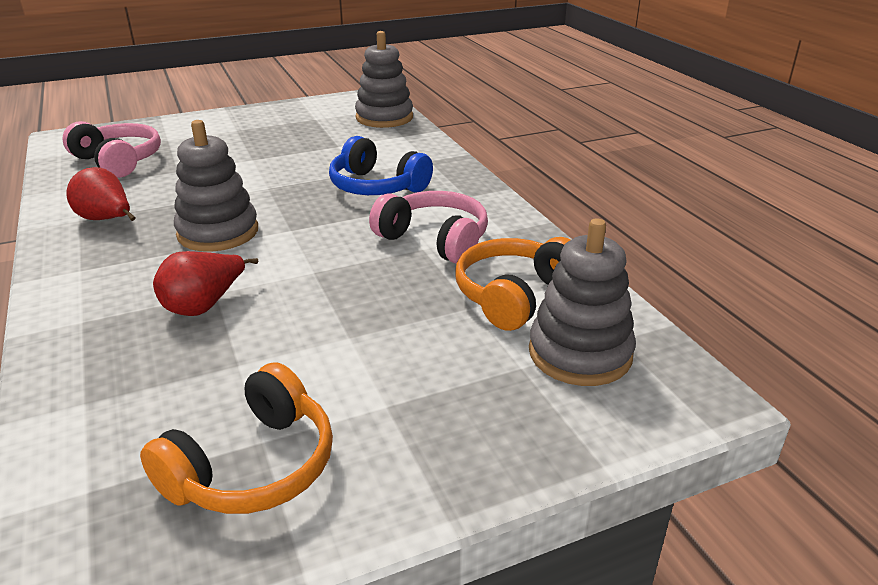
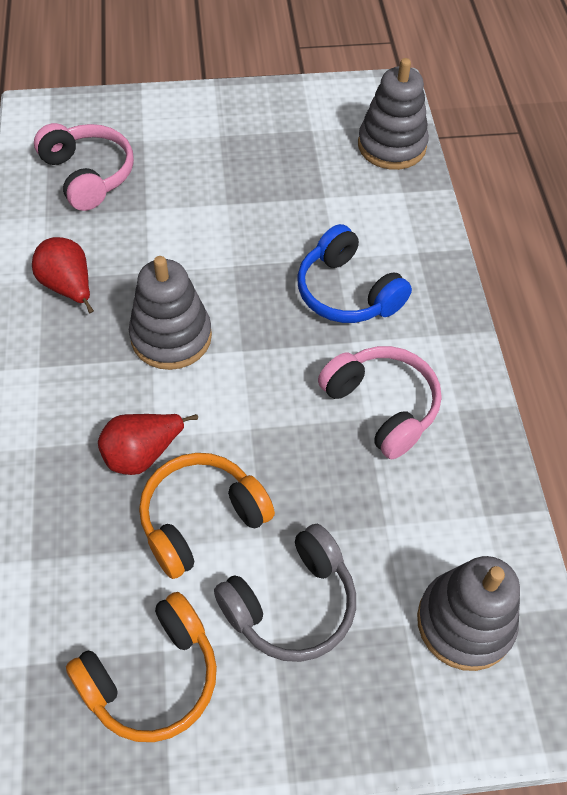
camera: 15 degrees right, 25 degrees up
(397, 376) = (291, 604): none -> grey headphones
(514, 295) = (433, 519): orange headphones -> orange headphones (201, 519)

